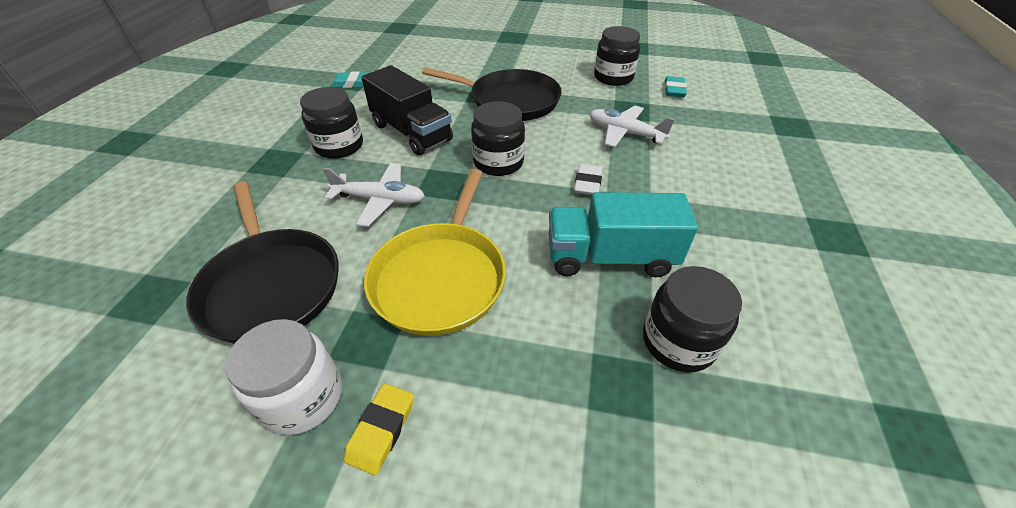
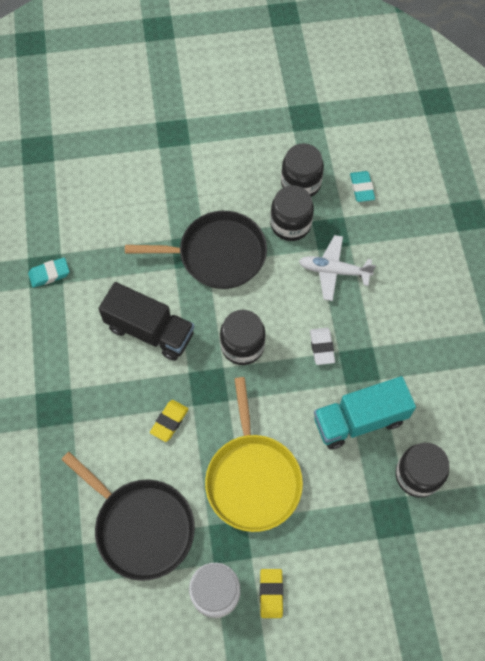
camera: 20 degrees left, 20 degrees up
(339, 146) = (97, 370): black jar -> black jar (290, 224)
(380, 200) = (169, 421): white plane -> yellow eraser

